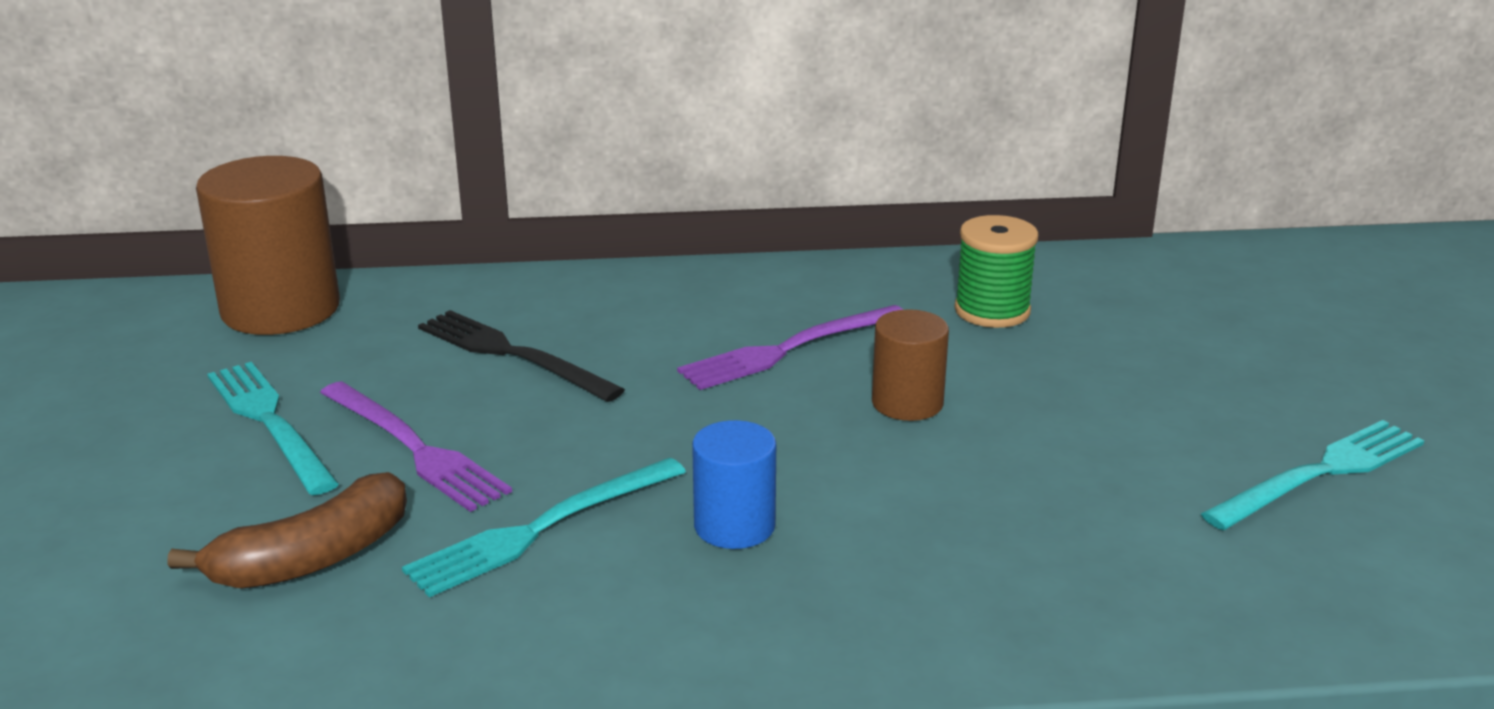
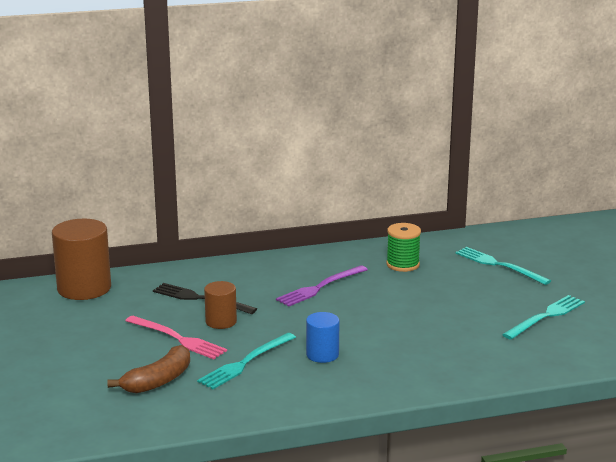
camera: 10 degrees left, 5 degrees down
(270, 422) = (109, 334): turquoise fork -> turquoise fork (499, 265)
(414, 448) = (177, 338): purple fork -> pink fork
(907, 403) = (377, 304): brown cylinder -> brown cylinder (221, 321)

